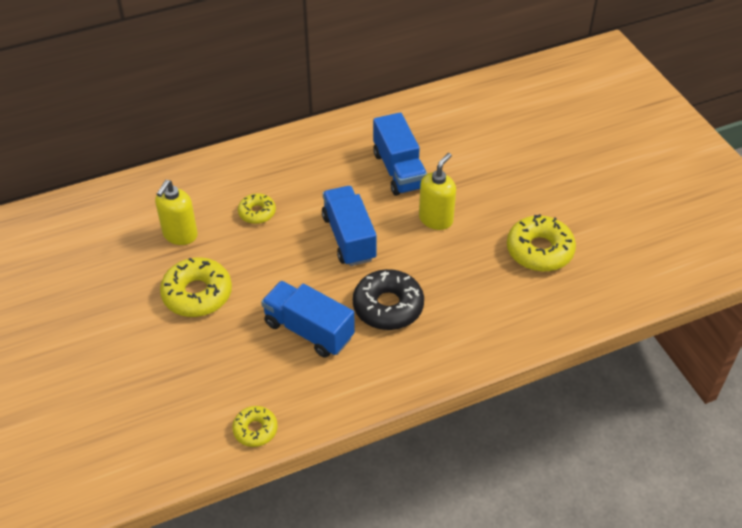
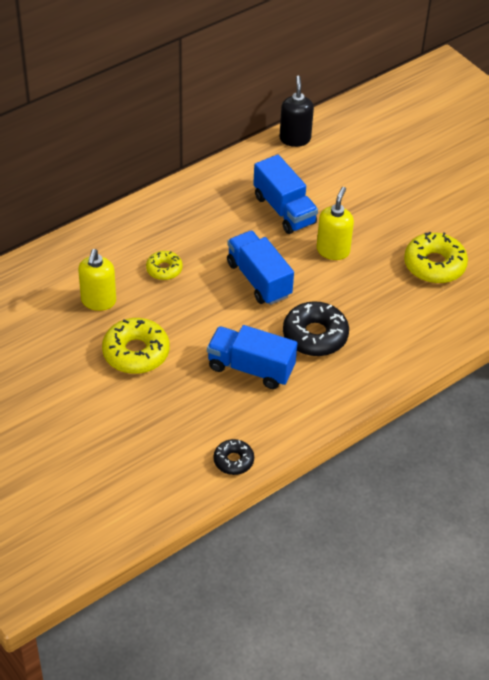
camera: 15 degrees left, 0 degrees up
(255, 430) = (233, 460): yellow donut -> black donut
(433, 101) = (295, 139): none -> black soap dispenser

